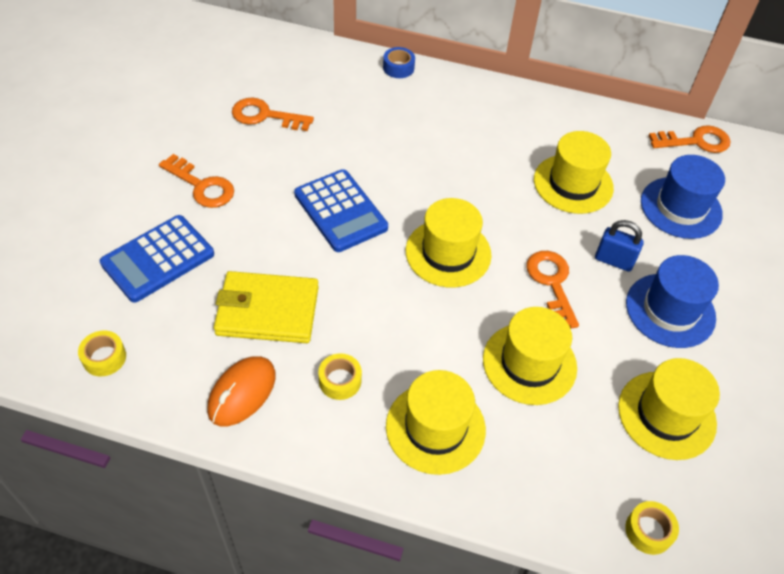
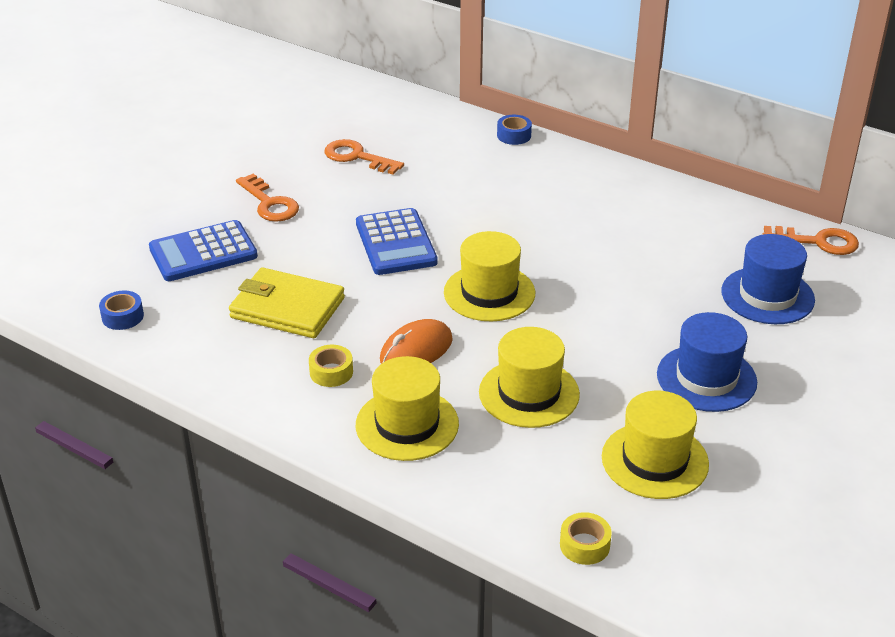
camera: 20 degrees right, 15 degrees down
(104, 358) = (122, 316): yellow tape -> blue tape
(242, 393) = (234, 364): orange mouse -> orange mouse (416, 350)
(552, 283) = (587, 335): orange key -> none
(573, 184) = (654, 257): yellow hat -> none
(613, 260) = (665, 327): blue padlock -> none

